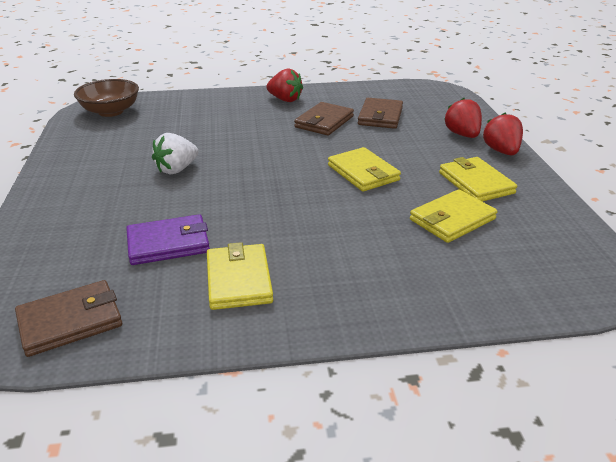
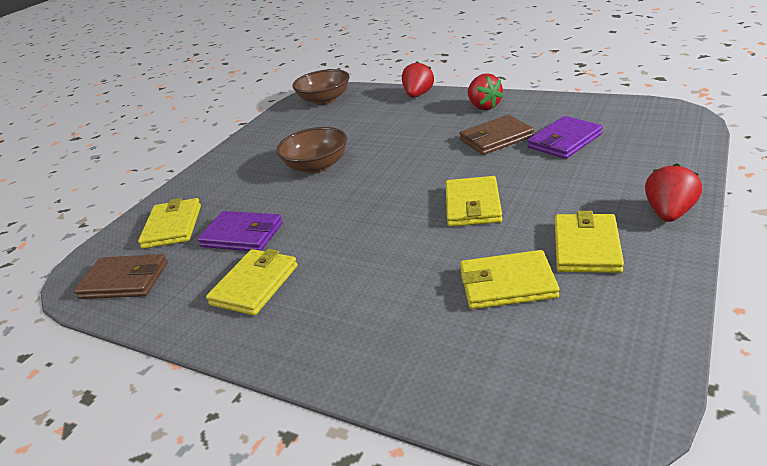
camera: 40 degrees right, 0 degrees up
(67, 256) = (173, 226): none -> yellow wallet
(177, 169) = (317, 166): white strawberry -> brown bowl
(380, 116) = (564, 141): brown wallet -> purple wallet
(462, 135) = (641, 181): red strawberry -> red strawberry (418, 95)

